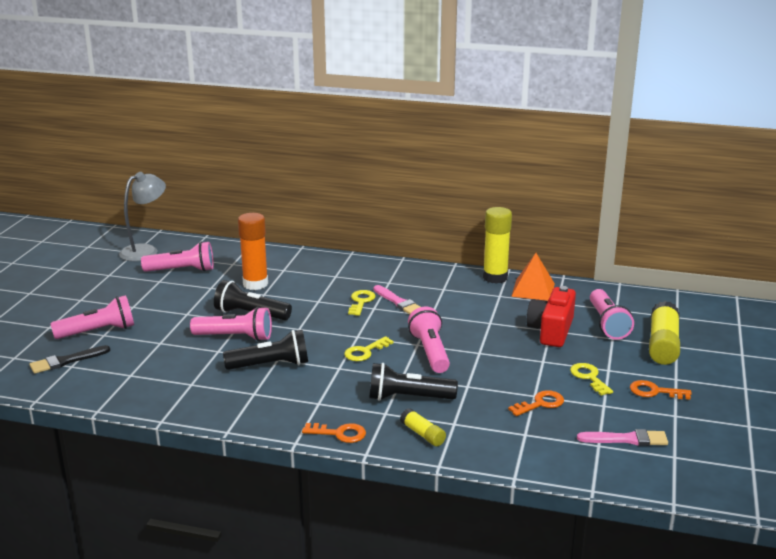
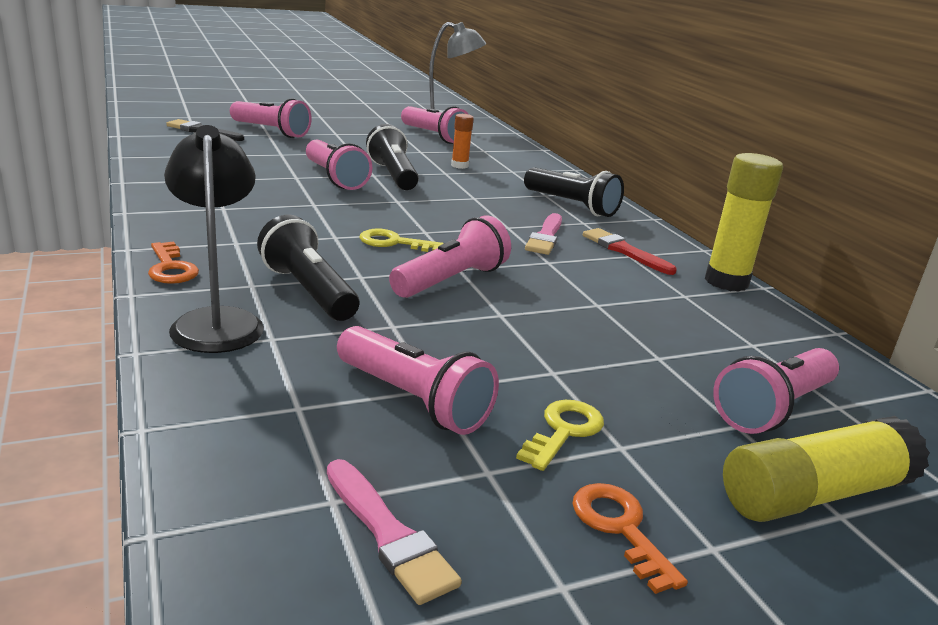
camera: 50 degrees right, 0 degrees up
(255, 284) = (459, 166): orange glue stick -> orange glue stick, size x0.54
(271, 365) = (296, 204): black flashlight -> black flashlight (572, 206)
(361, 301) = (510, 217): yellow key -> none
(422, 434) = (217, 321): yellow glue stick -> black lamp
(437, 288) = (624, 251): none -> red brush
(533, 290) = (750, 316): orange pyramid -> none
(541, 403) = (414, 400): orange key -> pink flashlight
(551, 330) = (658, 358): red camera -> none

